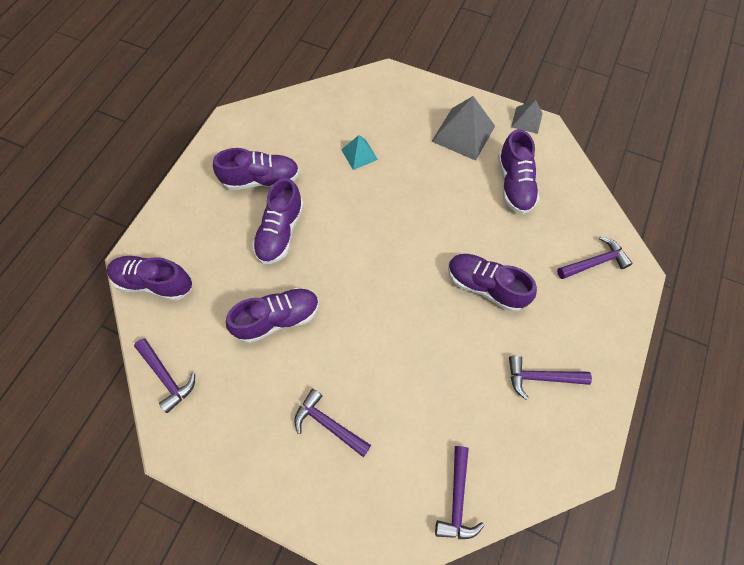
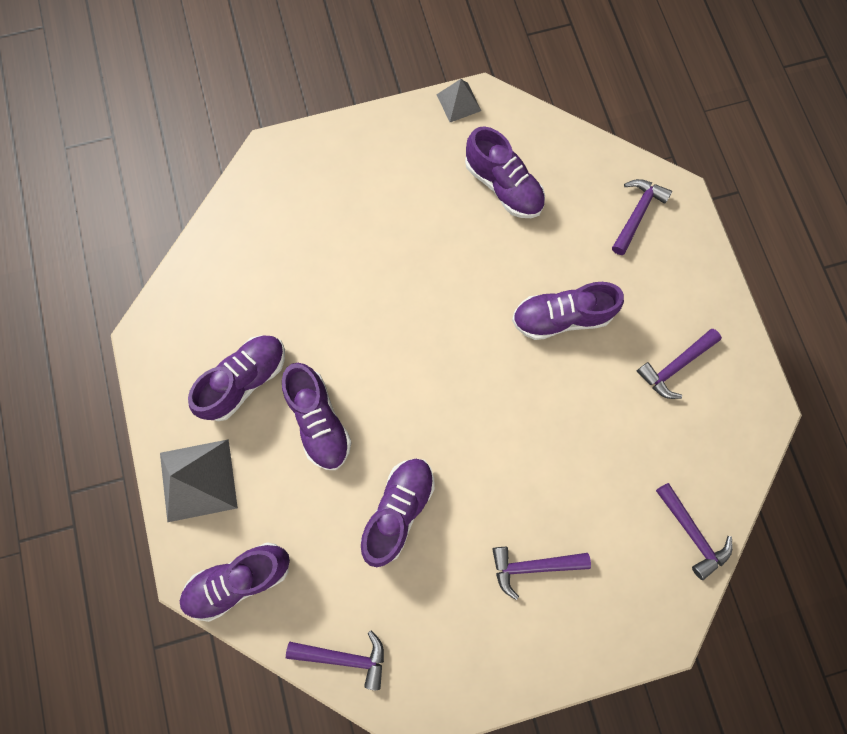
camera: 40 degrees left, 10 degrees up
(359, 154) = (323, 271): turquoise pyramid -> none
(463, 133) = (409, 165): grey pyramid -> grey pyramid (198, 480)

